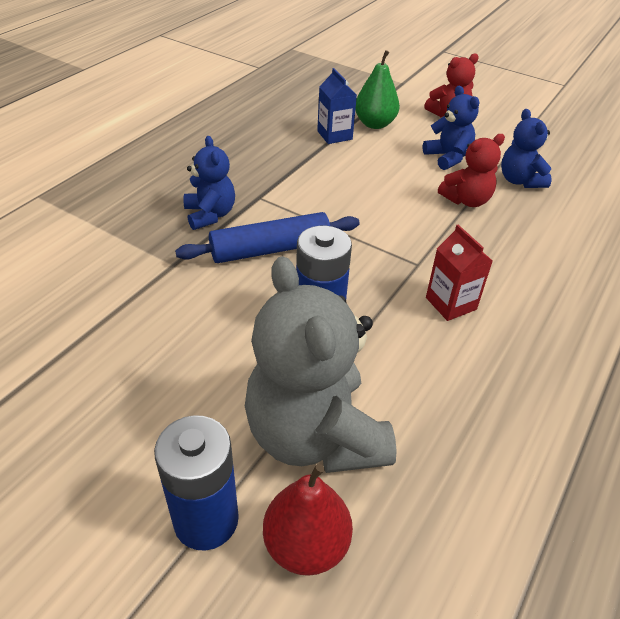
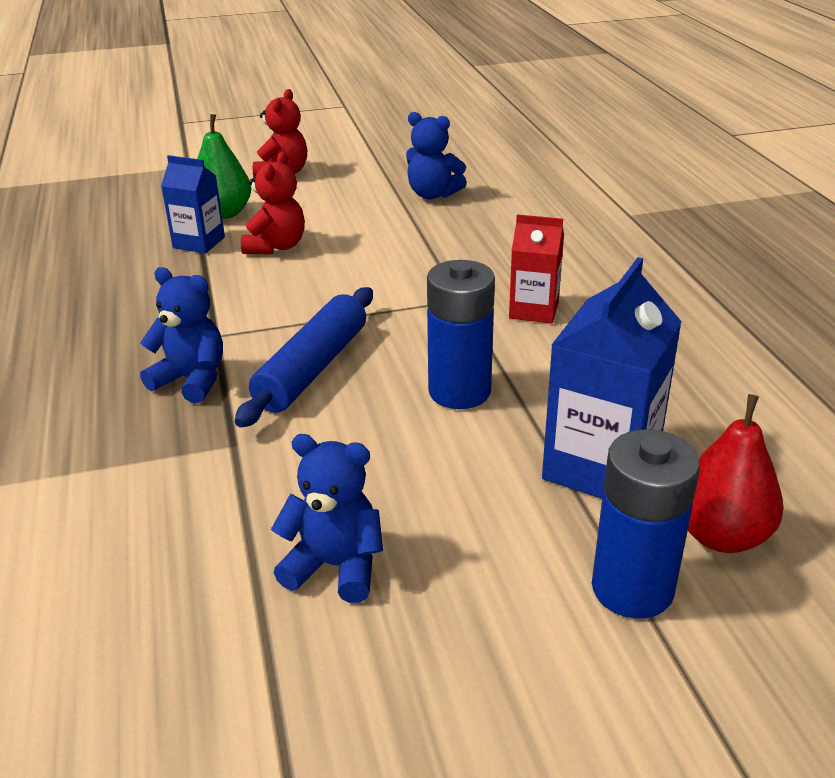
camera: 45 degrees left, 10 degrees down
(315, 435) = (601, 467): grey teddy bear -> blue carton
(448, 157) = (343, 207): blue teddy bear -> blue teddy bear (335, 566)
(466, 200) = (416, 231): red teddy bear -> red teddy bear (276, 246)

